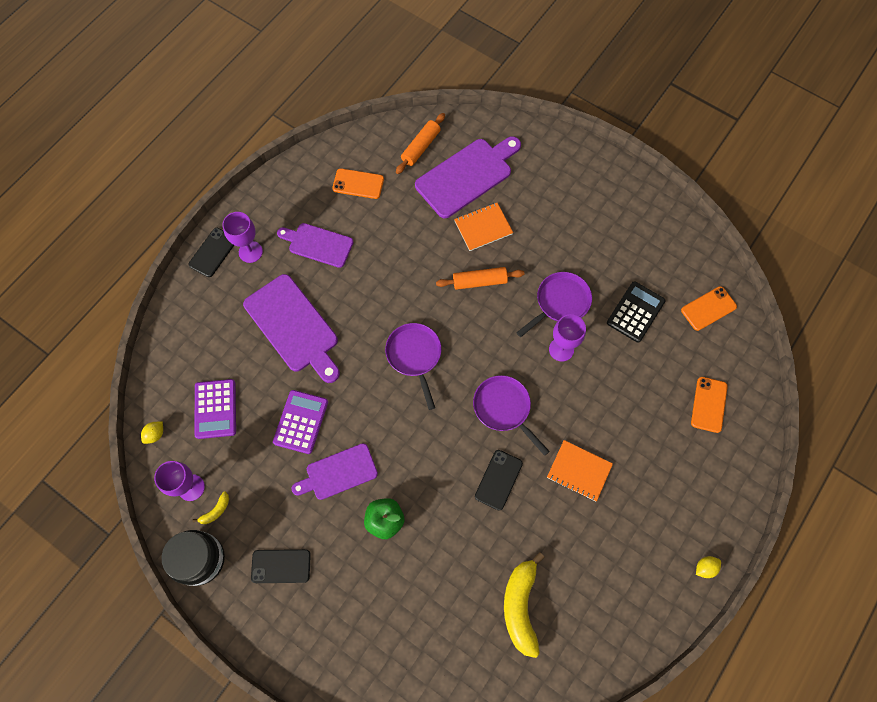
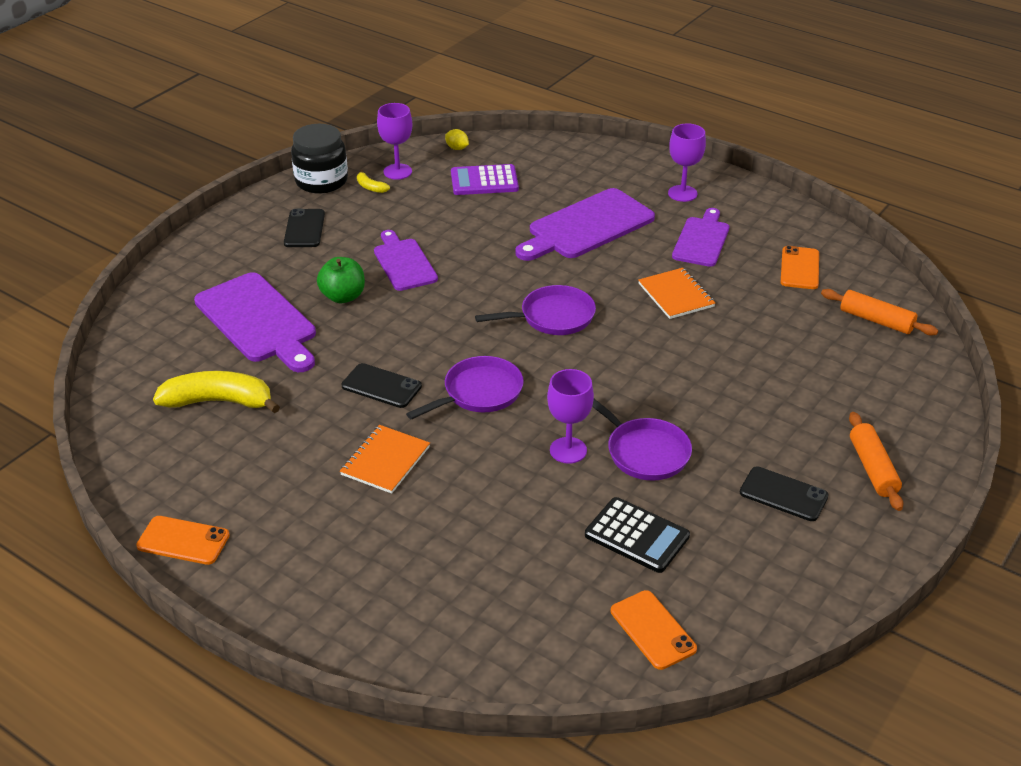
camera: 90 degrees right, 30 degrees down
(213, 252) = (677, 169): black phone -> black phone (783, 494)
(301, 422) = (467, 235): purple calculator -> none
(467, 176) = (840, 363): purple cutting board -> purple cutting board (258, 321)
(479, 281) = (668, 373): orange rolling pin -> orange rolling pin (872, 468)
(483, 227) = (757, 378): orange notebook -> orange notebook (676, 295)
(705, 567) = (226, 586): yellow lemon -> none
(709, 404) = (479, 614): orange phone -> orange phone (183, 541)

